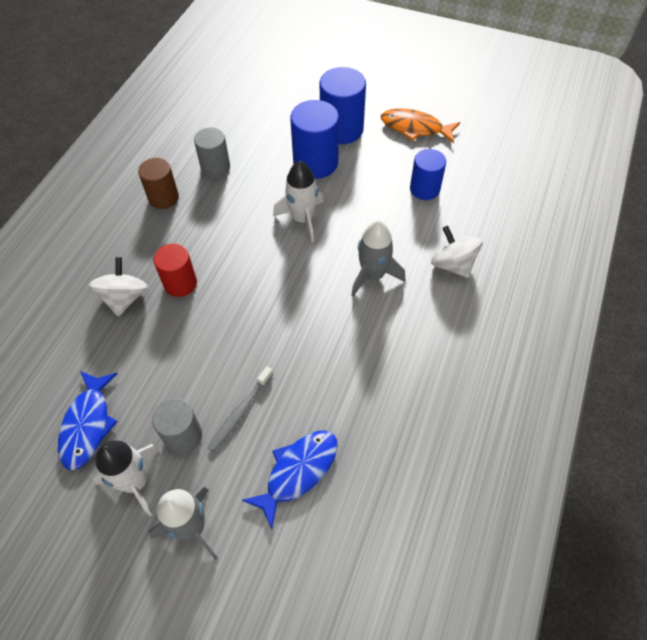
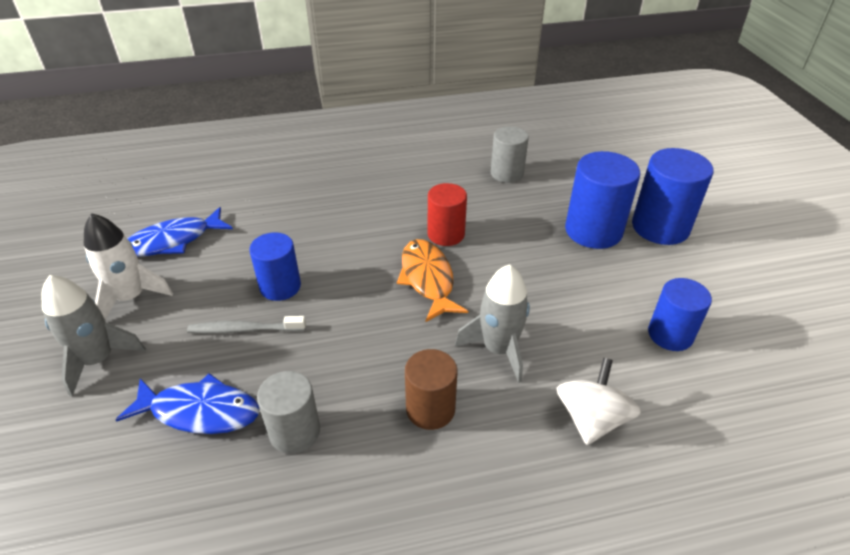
camera: 55 degrees right, 15 degrees down
(124, 298) = (314, 196): white spinning top -> none
(163, 198) = (439, 163): brown cylinder -> brown cylinder (430, 409)
(180, 283) = (358, 218): red cylinder -> red cylinder (446, 234)
(183, 436) = (195, 303): grey cylinder -> grey cylinder (295, 432)
(213, 370) = (280, 286): none -> blue cylinder
(302, 219) = (512, 257): white rocket -> none
(415, 128) = (745, 282): orange fish -> orange fish (428, 279)

